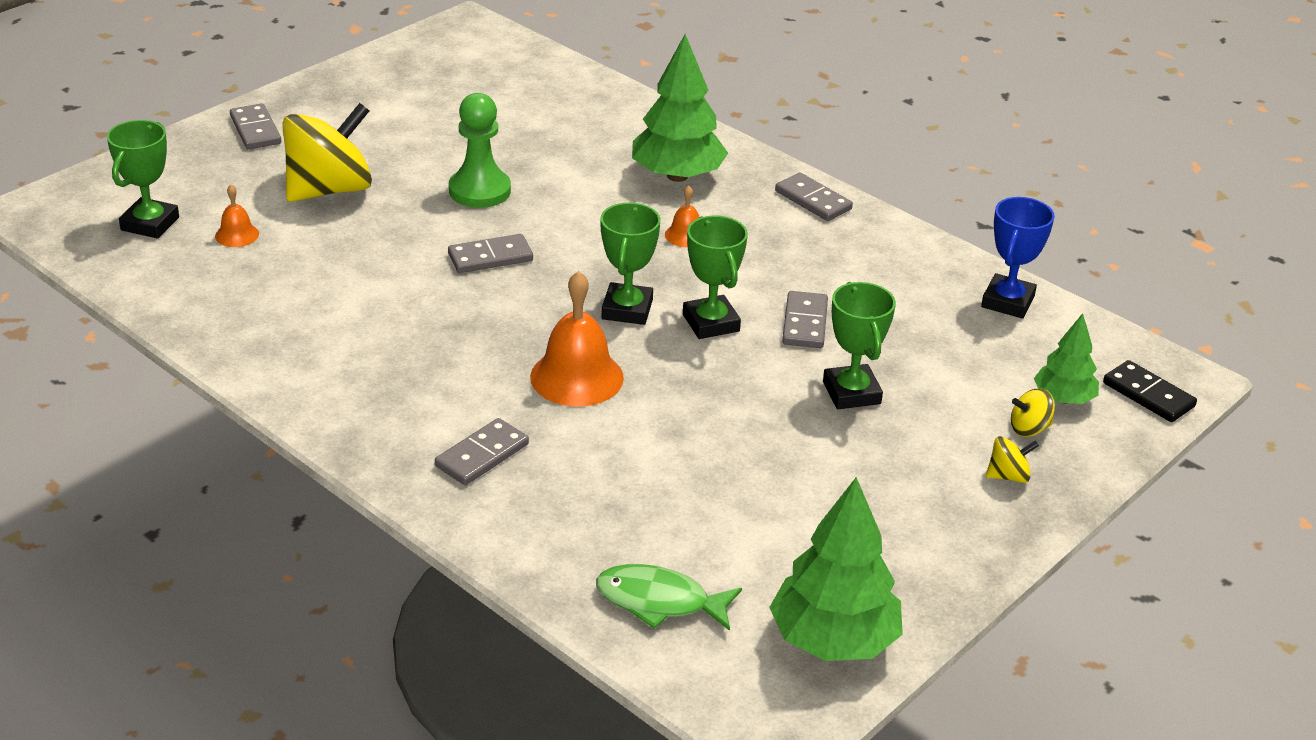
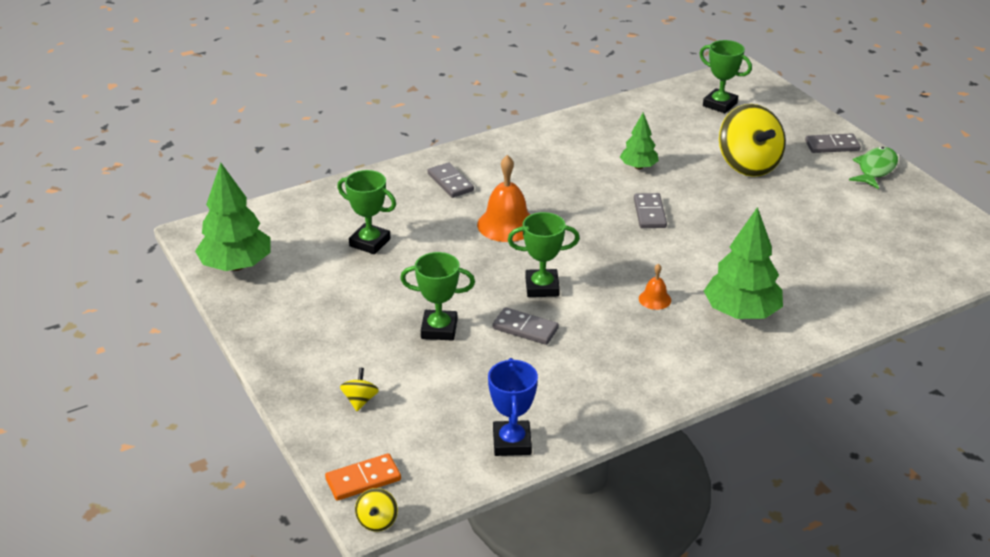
camera: 110 degrees right, 0 degrees up
(237, 235) = (700, 130): orange bell -> none
(480, 191) = (736, 221): green pawn -> none
(627, 309) = (570, 256): green trophy -> green trophy (370, 242)
(660, 601) = (303, 217): green fish -> green fish (875, 169)
(813, 200) = (689, 375): grey domino -> none
(1007, 302) = (512, 442): blue trophy -> blue trophy turned 45 degrees clockwise
(1008, 476) = (320, 374): yellow spinning top -> yellow spinning top (377, 521)
(1063, 399) = (382, 430): green tree -> green tree (638, 167)
(1148, 395) = (363, 480): black domino -> orange domino

